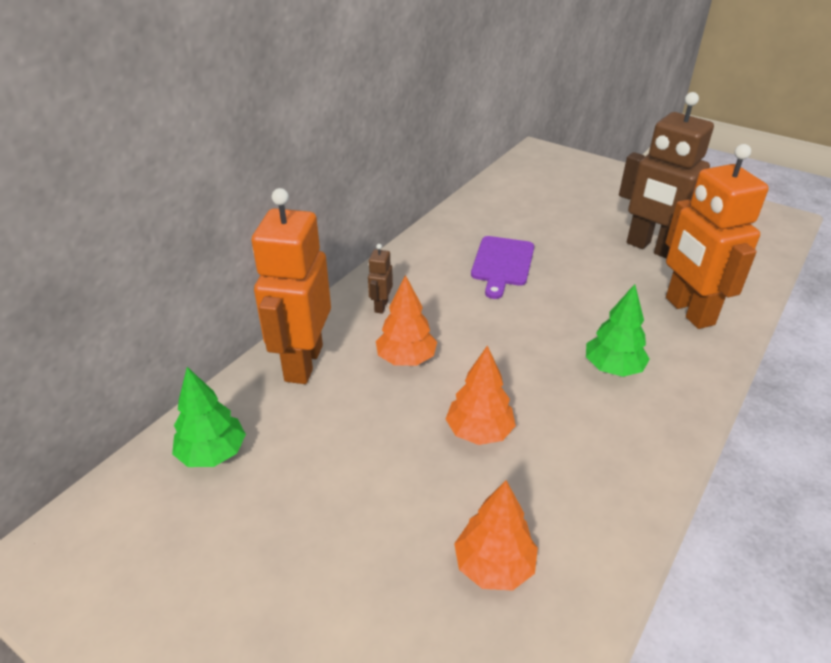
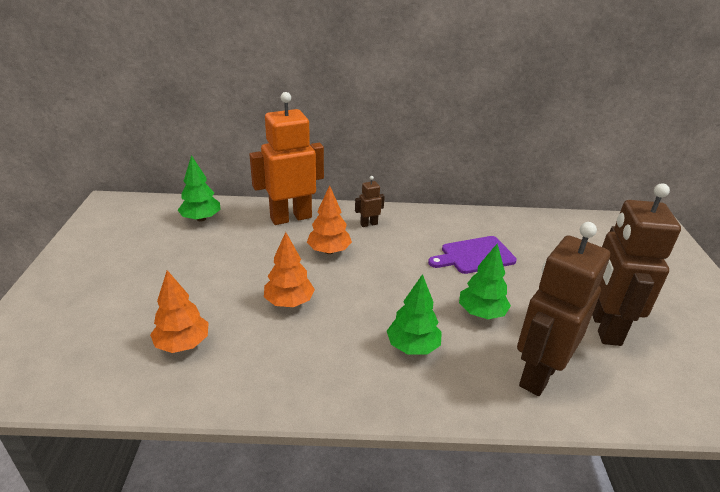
camera: 55 degrees right, 5 degrees down
(591, 302) = (481, 313): none -> green tree
(688, 311) = (538, 374): orange robot -> brown robot

